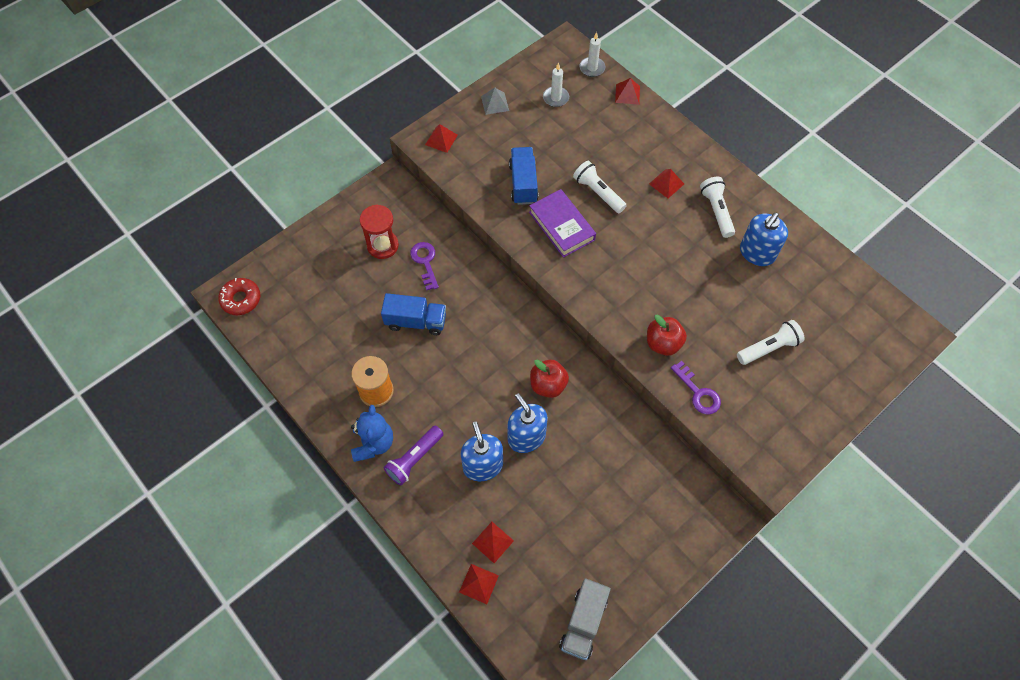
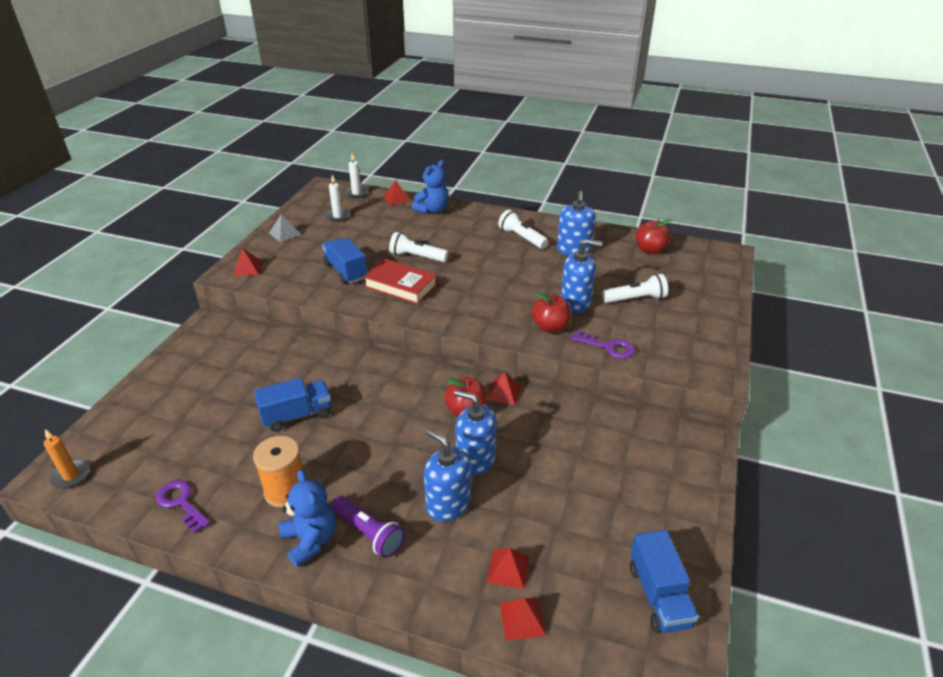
camera: 30 degrees left, 25 degrees down
(241, 299) = (71, 476): red donut -> orange candle
(383, 246) = (225, 371): red hourglass -> none
(414, 459) = (368, 533): purple flashlight -> purple flashlight turned 60 degrees counterclockwise
(425, 262) = (279, 368): purple key -> purple key (181, 503)
(561, 226) = (401, 286): purple book -> red book
(583, 622) = (659, 595): grey truck -> blue truck
(653, 129) = (433, 210): none -> blue teddy bear
(666, 184) = (469, 235): red pyramid -> red pyramid (503, 392)
(707, 325) = (575, 302): none -> blue soap dispenser
(768, 348) = (635, 299): white flashlight -> white flashlight turned 45 degrees clockwise
(836, 290) = (650, 250): none -> red apple

